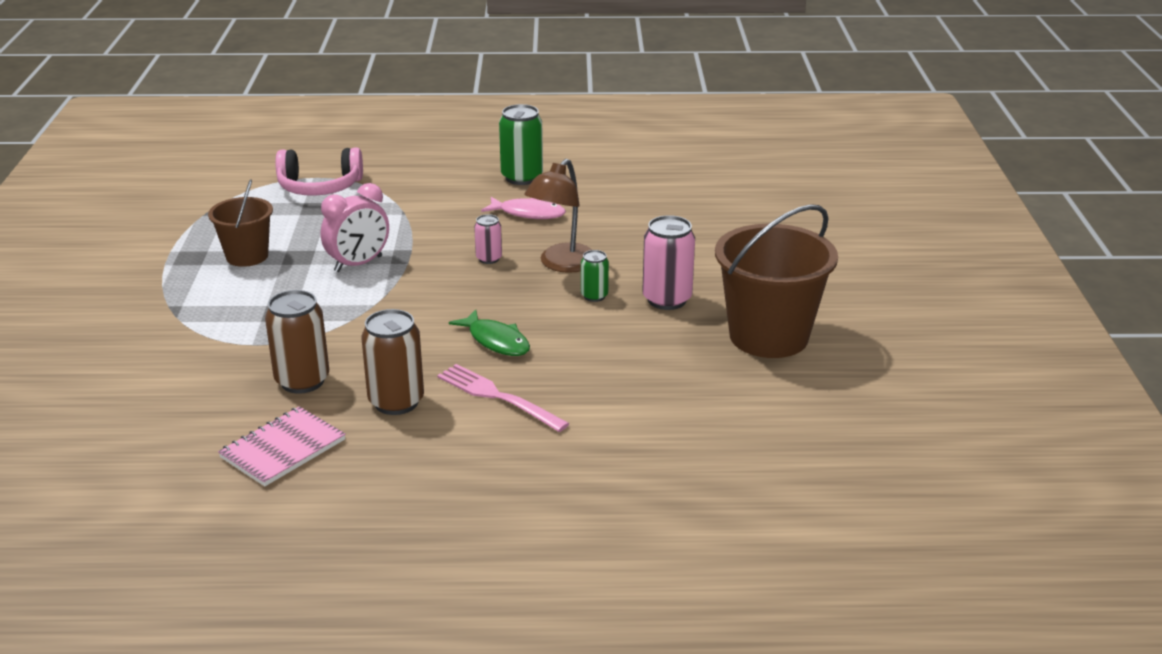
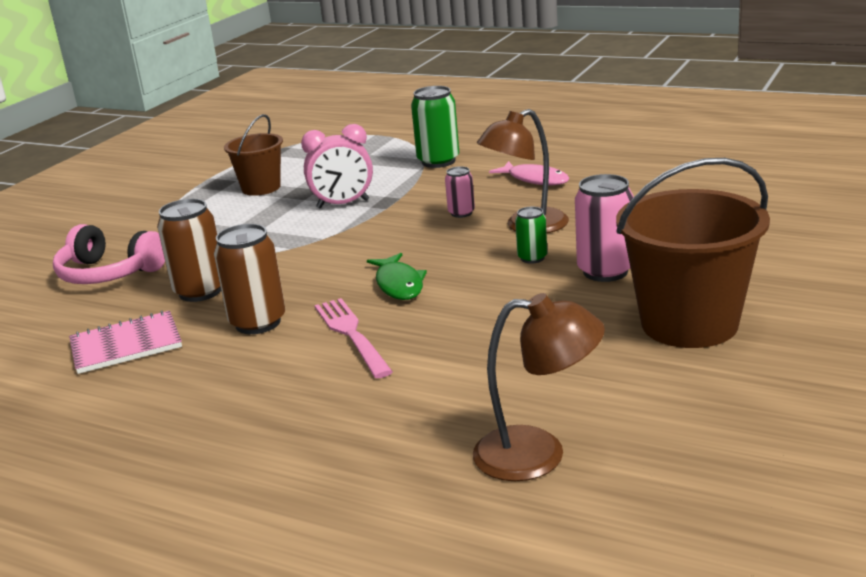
camera: 30 degrees right, 5 degrees down
(320, 187) = (372, 142): pink headphones -> pink headphones (109, 273)
(522, 177) = (557, 150): green can -> green can (438, 161)
(742, 466) = (538, 454): none -> brown lamp

